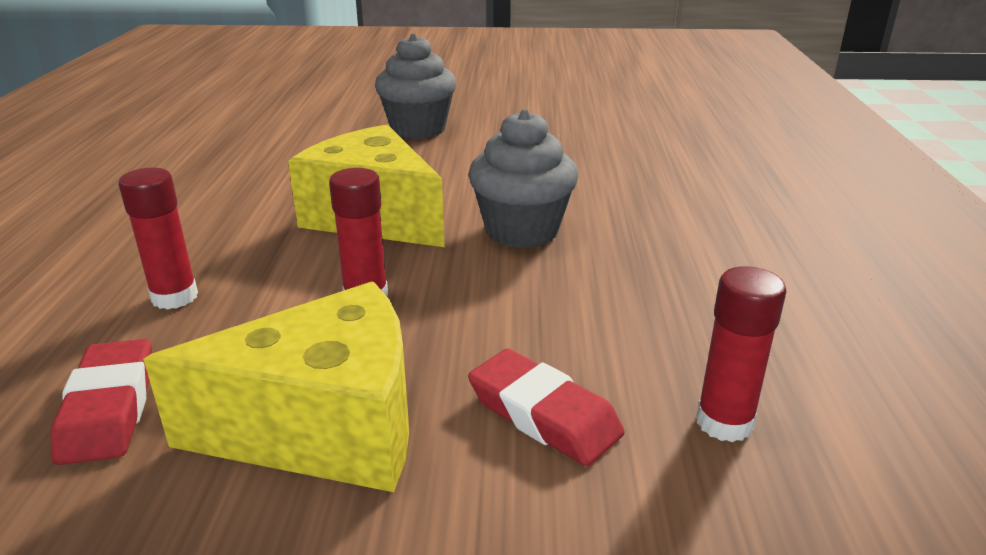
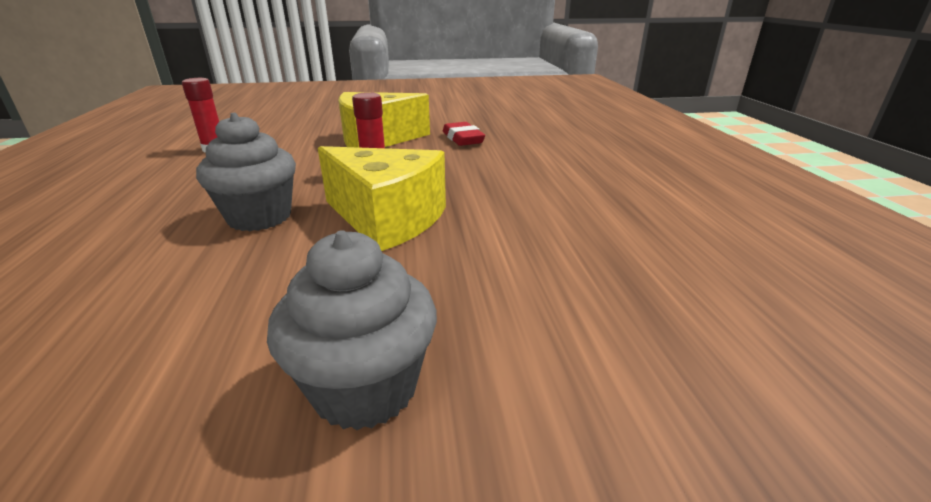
camera: 170 degrees right, 0 degrees up
(174, 297) = (483, 166): red glue stick -> none
(543, 415) = (289, 147): red eraser -> none

